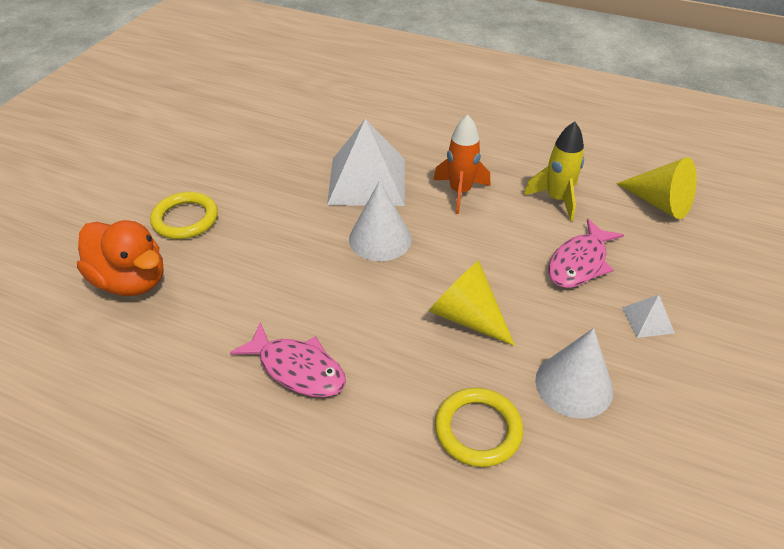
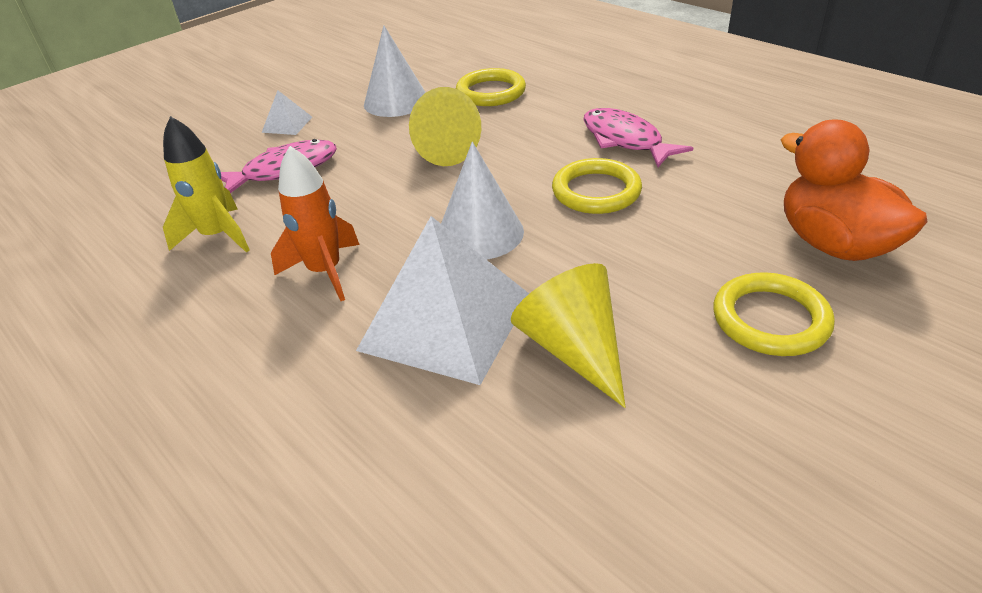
camera: 155 degrees left, 5 degrees down
(309, 295) = (596, 191): none -> yellow ring
(660, 203) = (114, 208): yellow cone -> yellow cone (573, 349)

